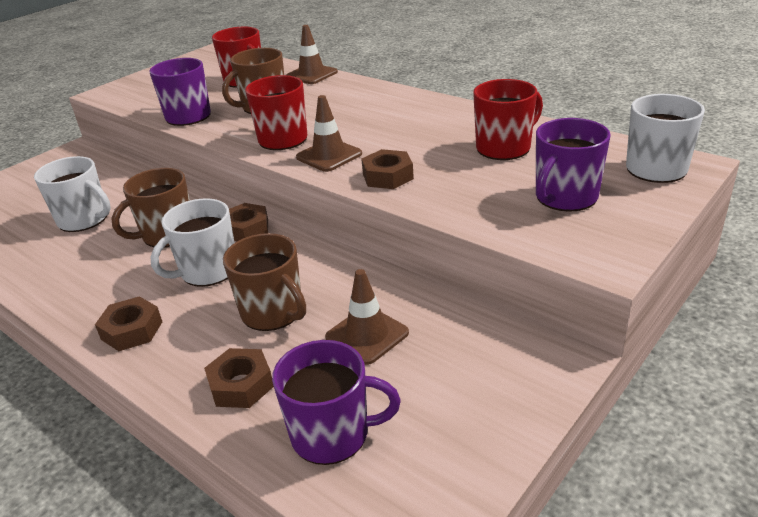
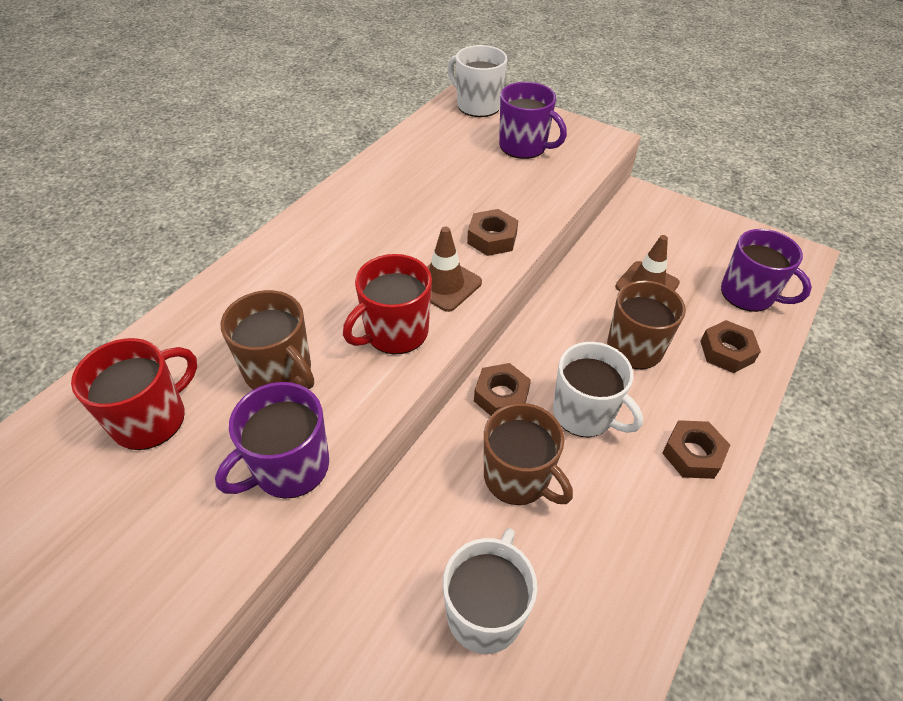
camera: 100 degrees left, 15 degrees up
(312, 74) = (166, 332): brown traffic cone -> none
(332, 434) = (748, 294): purple mug -> purple mug turned 135 degrees clockwise
(504, 148) = (436, 170): red mug -> none

